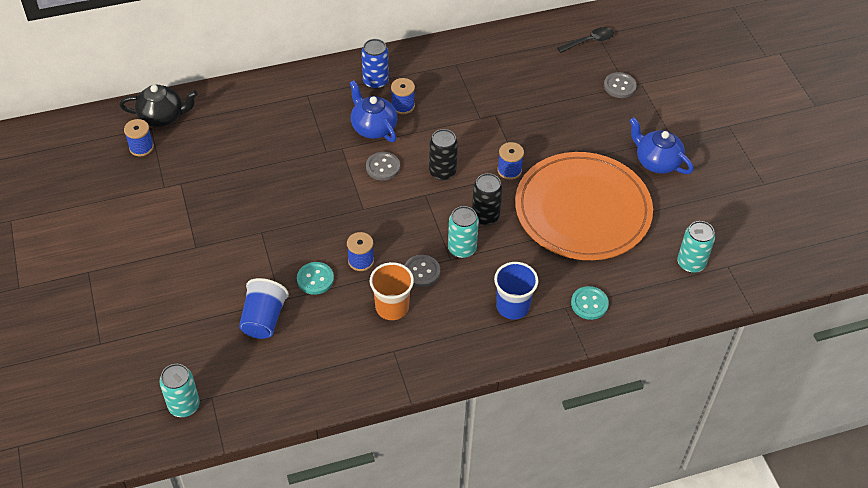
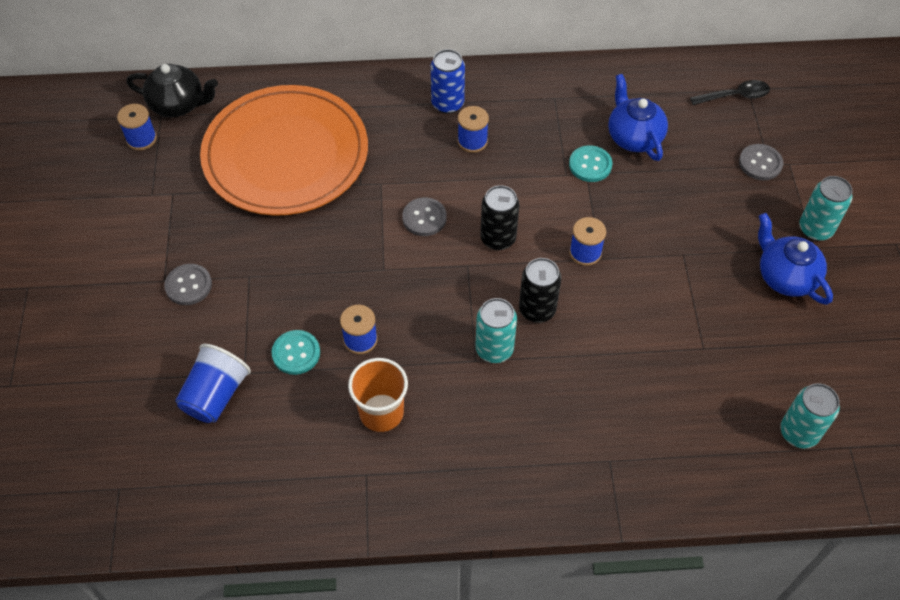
camera: 15 degrees right, 5 degrees up
(184, 405) = (81, 493): turquoise can -> turquoise can (815, 229)
(373, 127) = (427, 163): blue teapot -> blue teapot (634, 137)
(421, 272) = (433, 371): grey button -> grey button (188, 285)
(513, 306) = (539, 445): blue cup -> none
(582, 210) = (668, 326): orange plate -> orange plate (286, 154)
(589, 304) = (643, 463): turquoise button -> turquoise button (590, 165)

